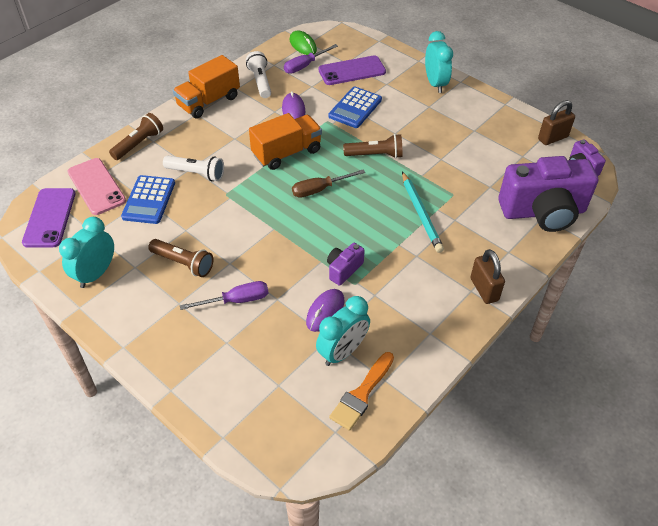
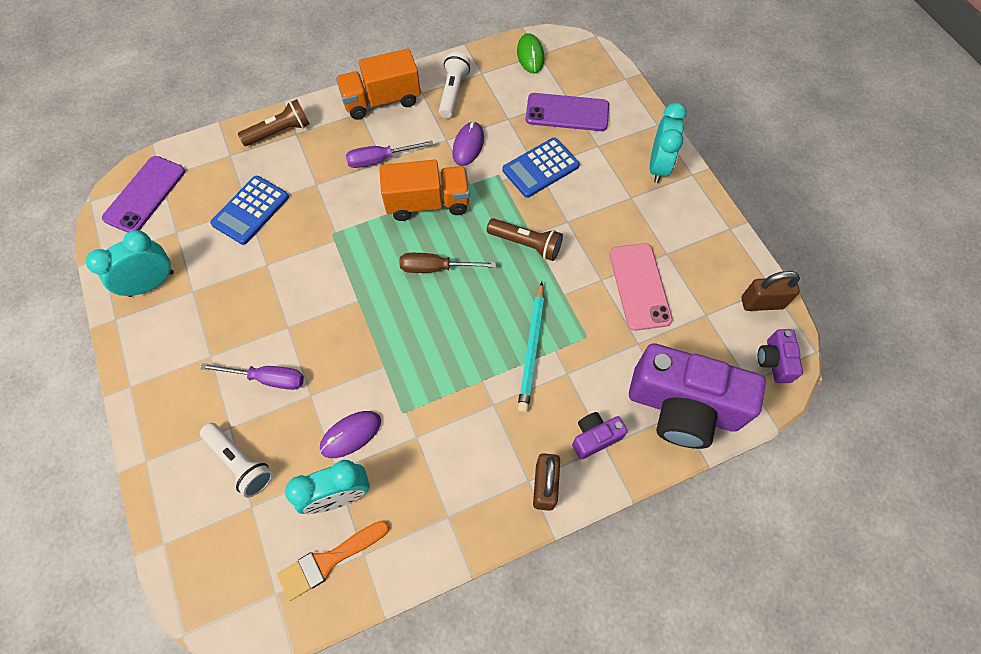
camera: 25 degrees right, 15 degrees up
(96, 186) = (209, 172): pink phone -> pink phone (639, 286)
(183, 263) = (241, 307): brown flashlight -> none
(196, 173) = (316, 194): white flashlight -> white flashlight (240, 462)
(305, 66) = (516, 86): purple screwdriver -> purple screwdriver (380, 159)
(343, 269) = (401, 388): purple camera -> purple camera (595, 437)

